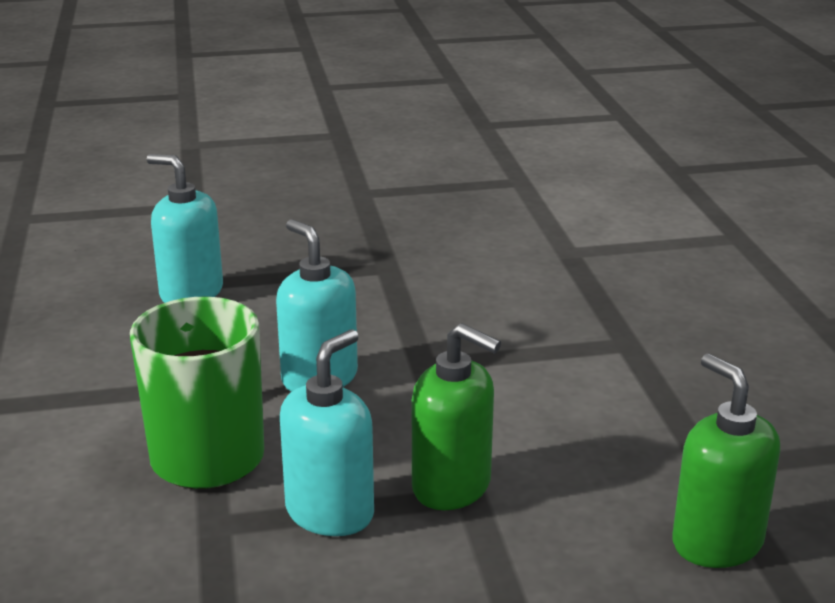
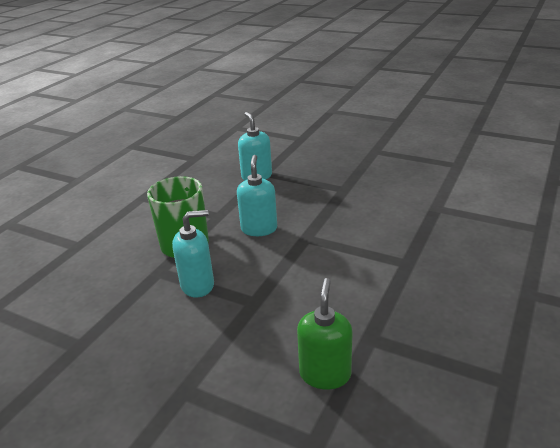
camera: 40 degrees right, 5 degrees up
(452, 486) = (251, 295): green soap dispenser -> none

